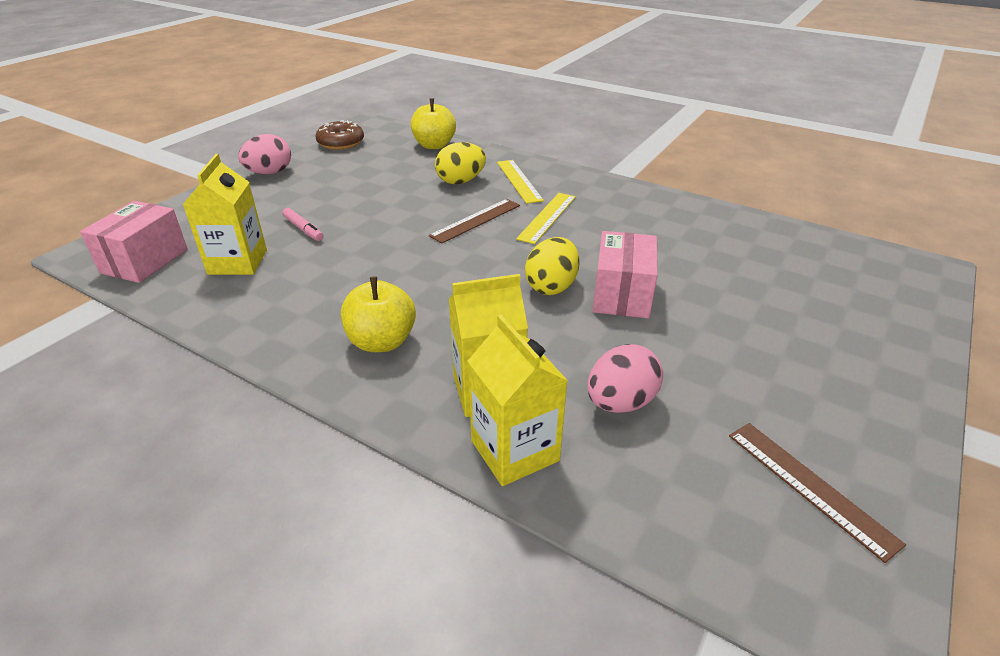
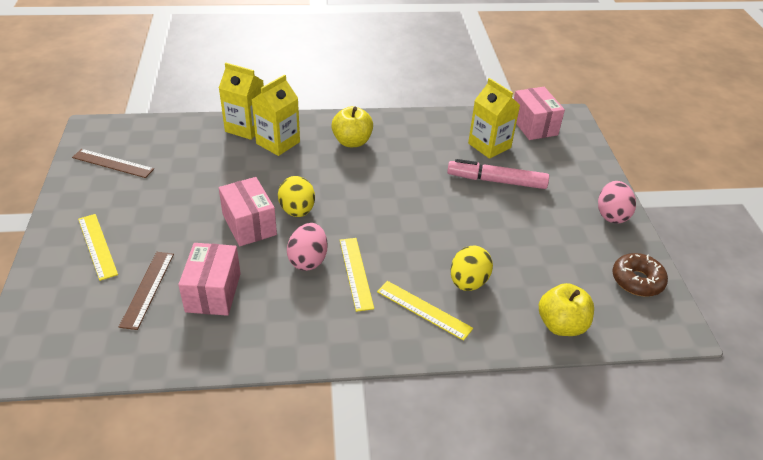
camera: 140 degrees right, 5 degrees up
(303, 229) = (496, 181): pink marker -> pink marker, size x1.91
(476, 220) = (403, 243): brown ruler -> brown ruler (147, 289)
(620, 402) = (212, 163): pink egg -> pink egg (308, 260)
(700, 251) = (213, 292): none -> pink box
(838, 345) = (97, 246): none -> yellow ruler

